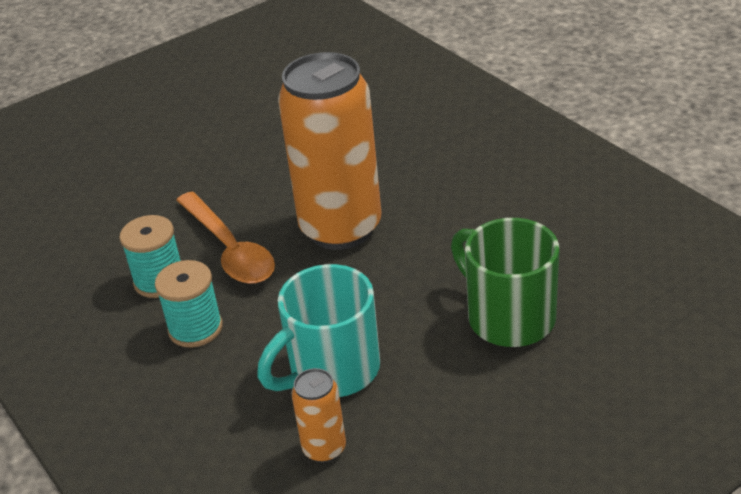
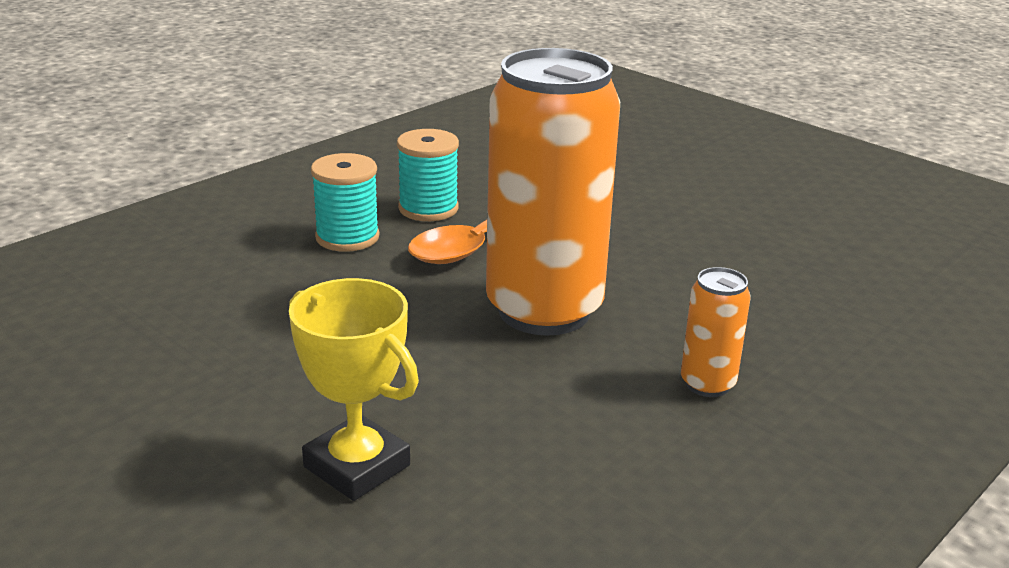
camera: 75 degrees right, 10 degrees down
(324, 449) = (134, 334): orange can -> orange can (707, 384)
(332, 370) = (265, 327): turquoise mug -> none
(508, 317) = (357, 466): green mug -> yellow trophy

